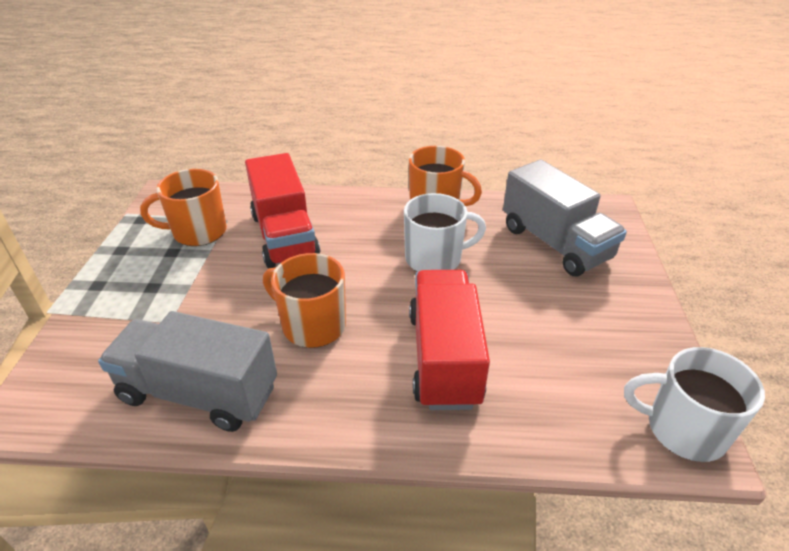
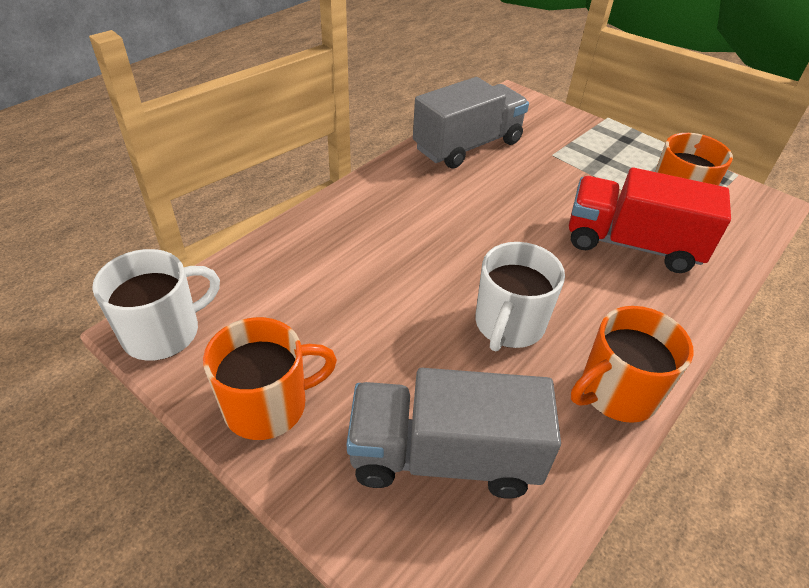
camera: 125 degrees right, 5 degrees up
(312, 325) = (486, 209): orange mug -> orange mug (268, 405)
(444, 358) = (380, 253): red truck -> none

